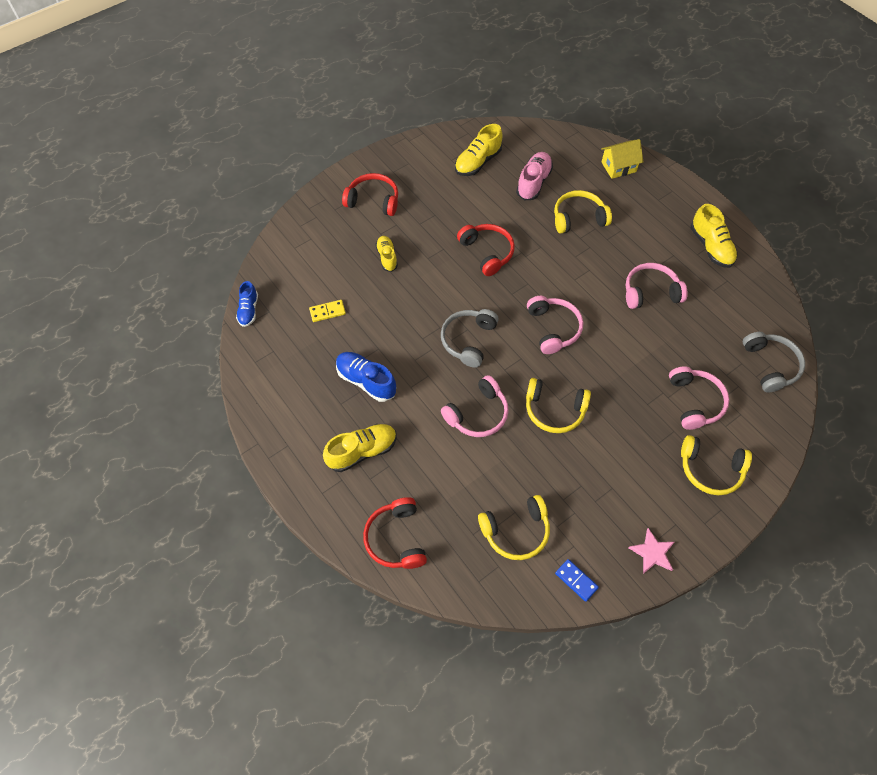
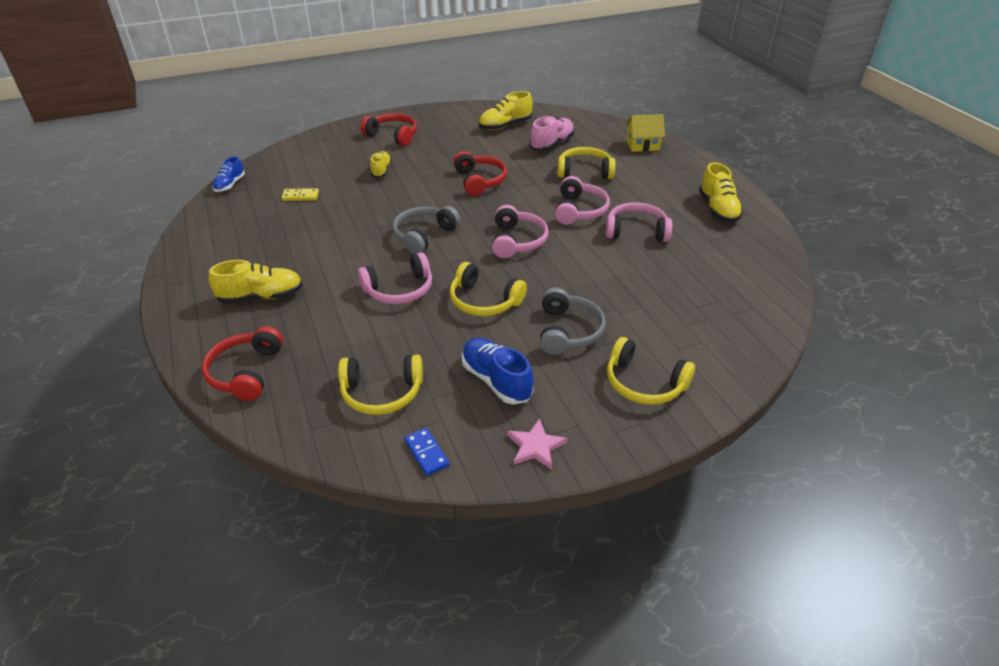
camera: 15 degrees right, 20 degrees down
(366, 381) = (303, 247): blue shoe -> blue shoe (496, 380)
(695, 402) = (649, 322): pink headphones -> pink headphones (579, 210)
(770, 365) = (753, 308): grey headphones -> grey headphones (568, 331)

